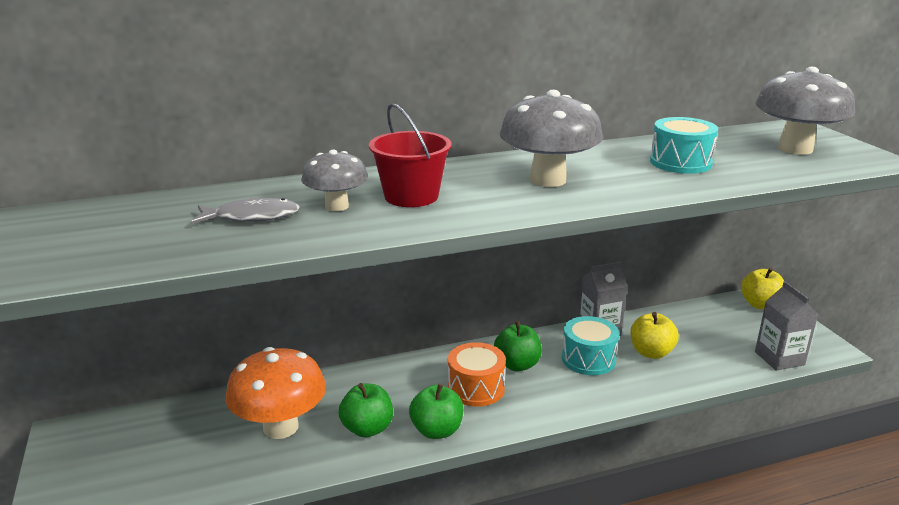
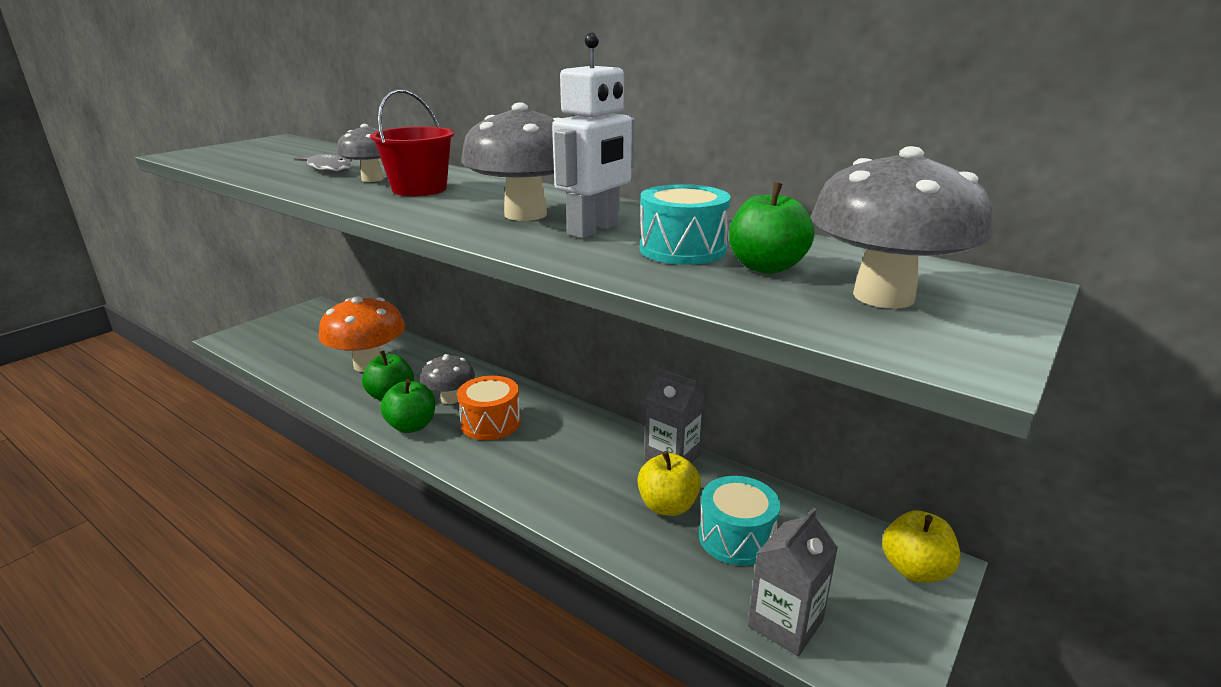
camera: 55 degrees right, 0 degrees up
(412, 397) = (450, 399): none -> grey mushroom
(517, 365) = (550, 430): green apple -> green apple (766, 267)
(588, 359) = (606, 468): turquoise drum -> turquoise drum (736, 537)
(613, 171) = (594, 230): none -> white robot

